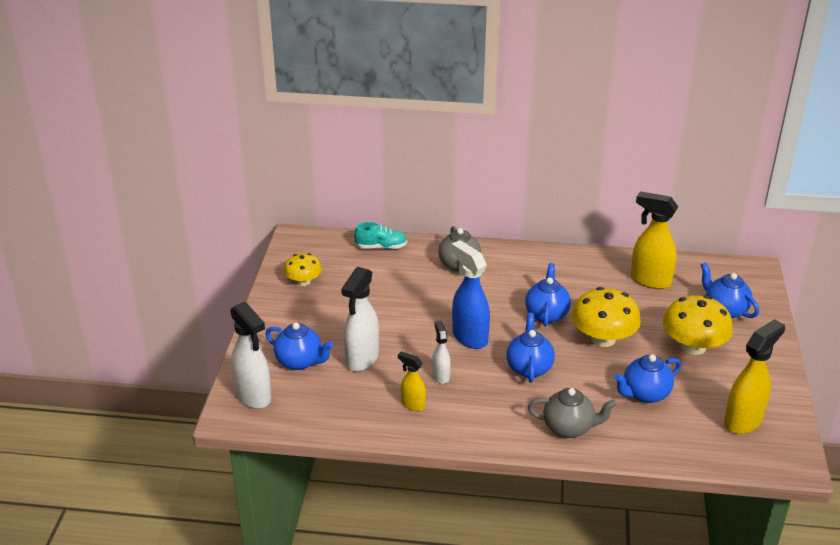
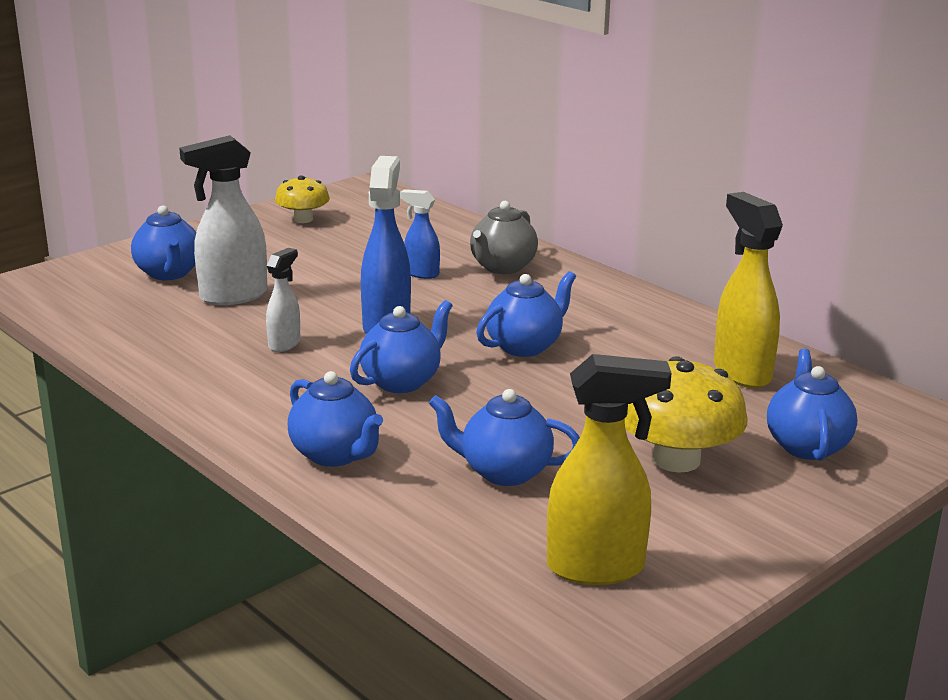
camera: 40 degrees right, 10 degrees down
(254, 396) = (72, 279): white spray bottle -> none
(381, 247) = (442, 223): turquoise shoe -> none
(412, 404) = (204, 352): yellow spray bottle -> none
(428, 291) = (421, 273): none -> blue spray bottle
(569, 428) = (335, 455): grey teapot -> blue teapot
(603, 338) = (555, 397): yellow mushroom -> none

